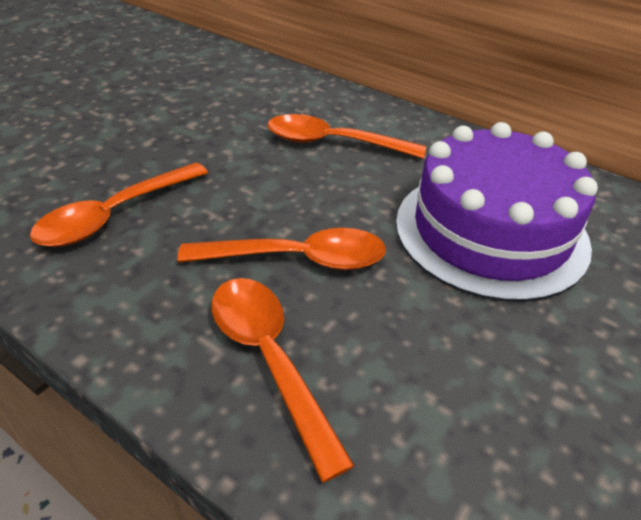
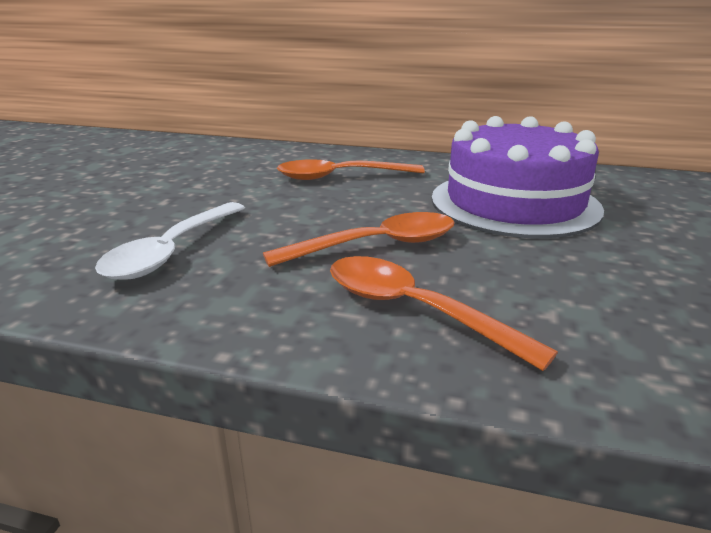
camera: 20 degrees left, 15 degrees down
(115, 215) = (172, 251): orange spoon -> white spoon

